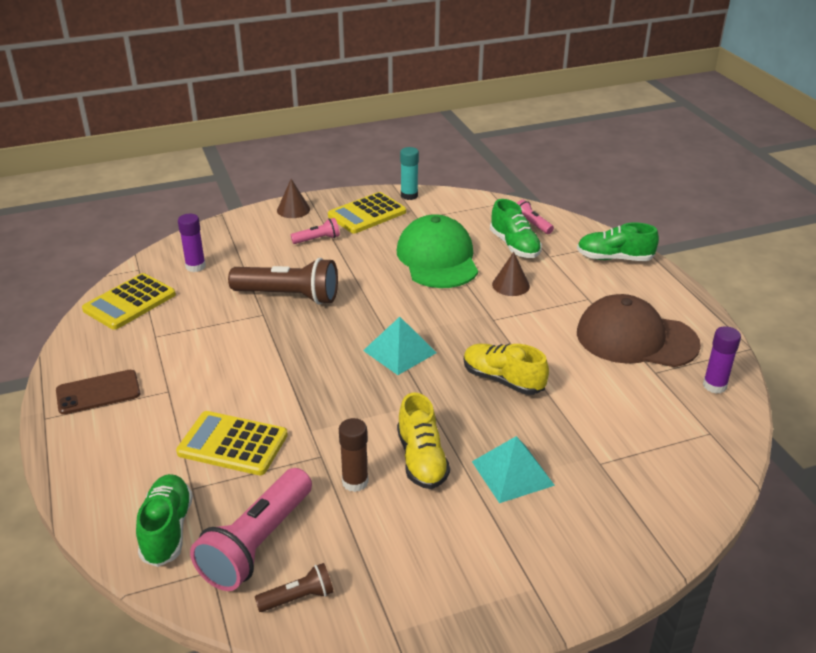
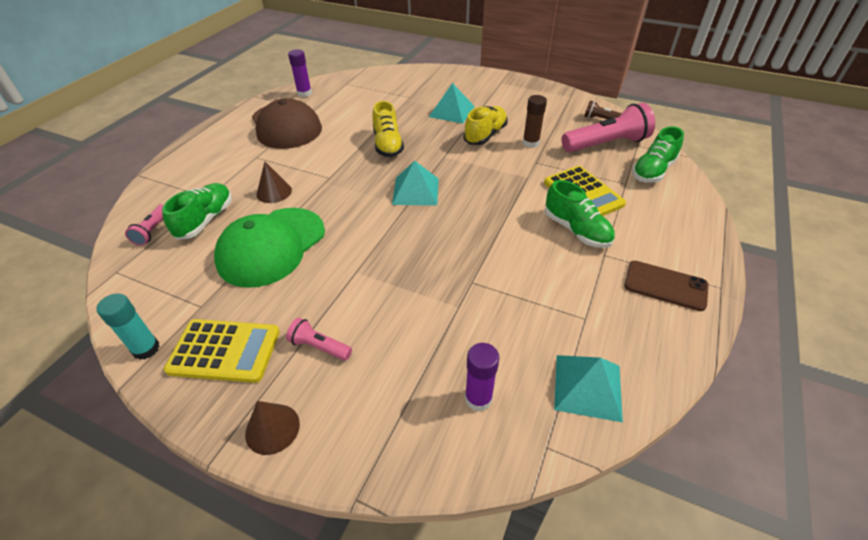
camera: 135 degrees left, 10 degrees up
(129, 302) = (588, 386): yellow calculator -> turquoise pyramid
(289, 296) = (431, 287): brown flashlight -> none
(614, 258) = (182, 170): green shoe -> green shoe (576, 230)

